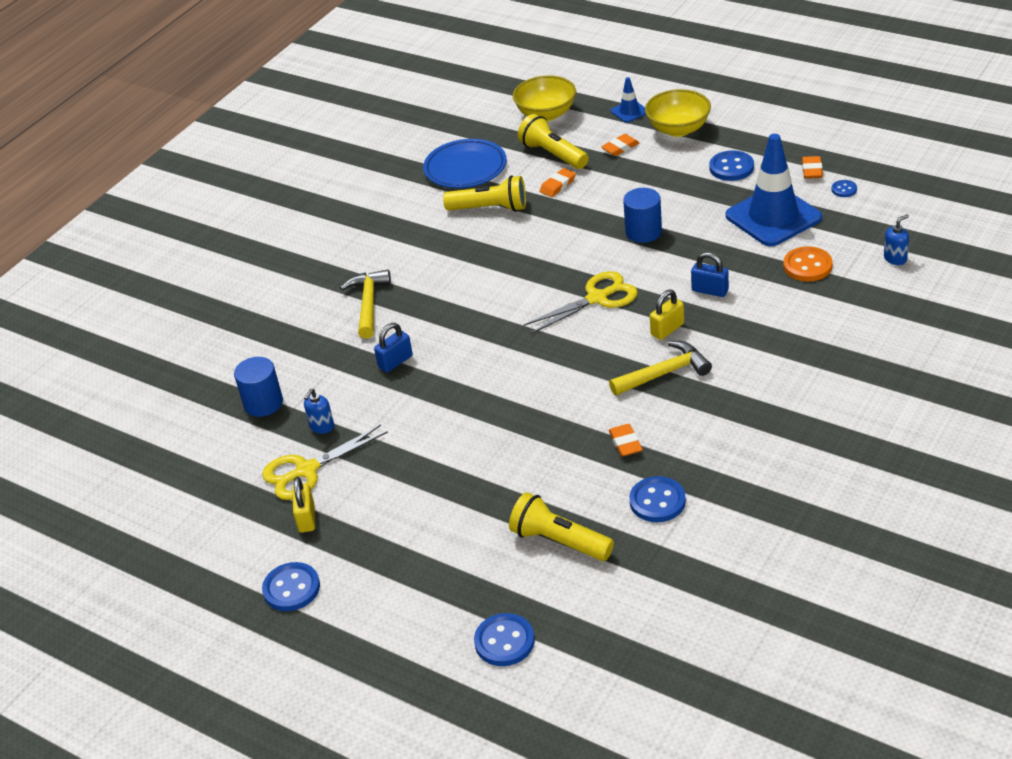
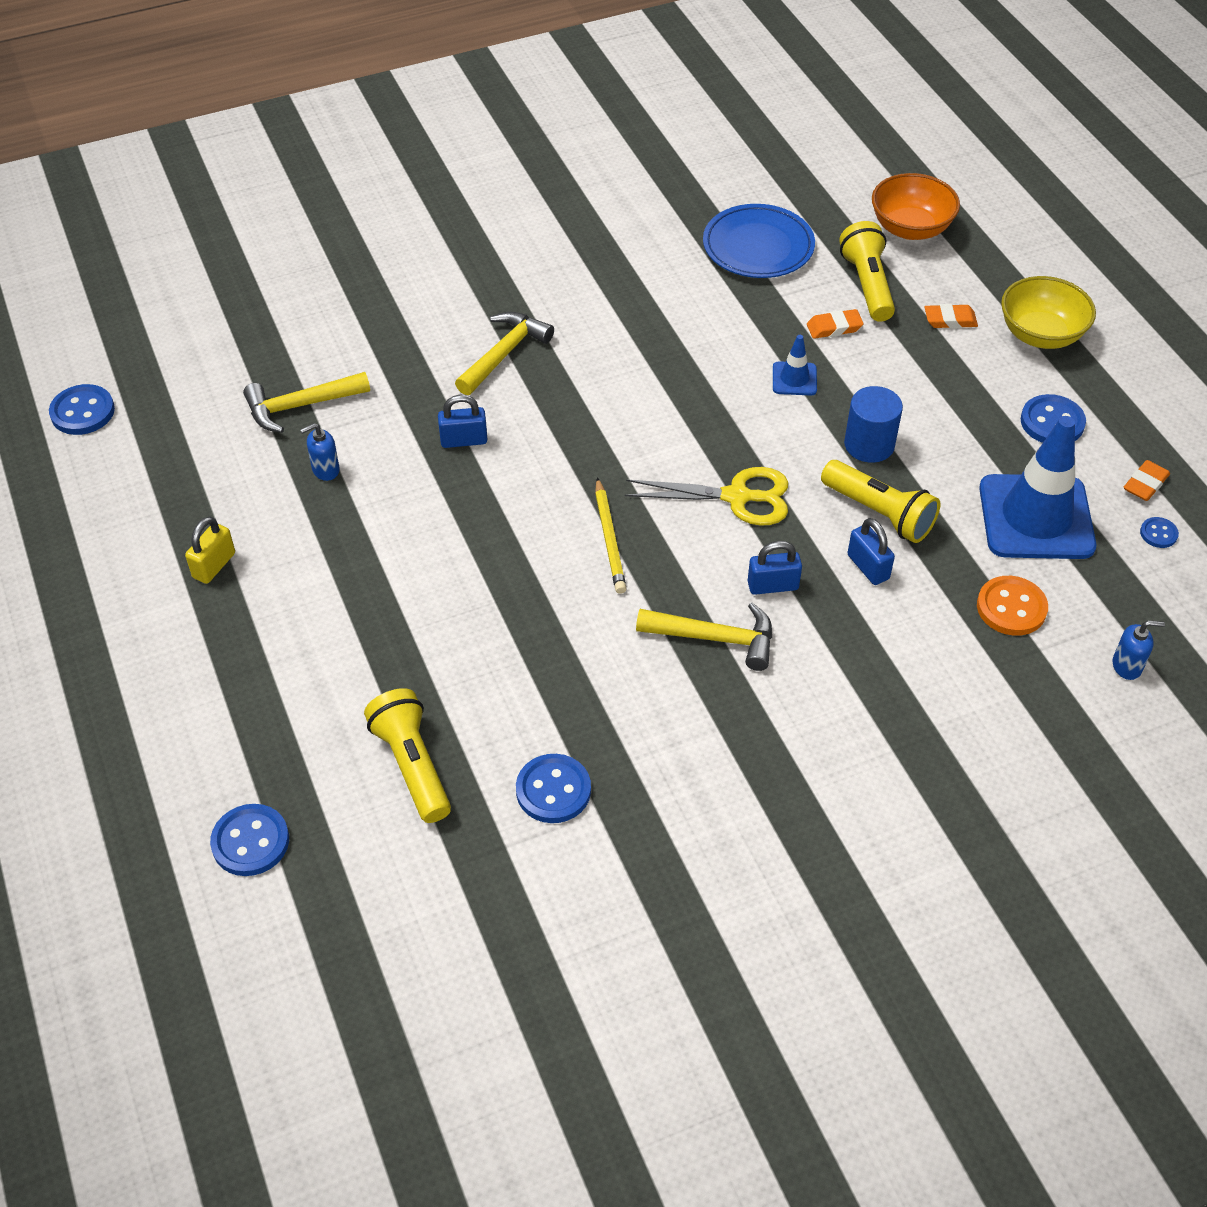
camera: 30 degrees right, 10 degrees up
(263, 403) = (300, 406): blue cylinder -> yellow hammer
(291, 588) = (128, 635): blue button -> blue button (82, 412)
(306, 470) = (265, 511): yellow scissors -> none
(490, 208) = (735, 313): yellow flashlight -> yellow flashlight (879, 513)
(546, 114) = (910, 228): yellow bowl -> orange bowl
(546, 361) = (609, 539): none -> yellow pencil
(625, 443) = (591, 696): orange eraser -> none
(629, 111) = (1007, 278): blue traffic cone -> blue traffic cone (794, 379)
(667, 329) = (772, 585): yellow padlock -> blue padlock

